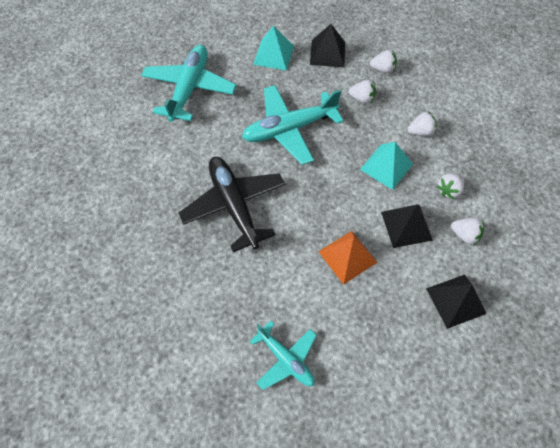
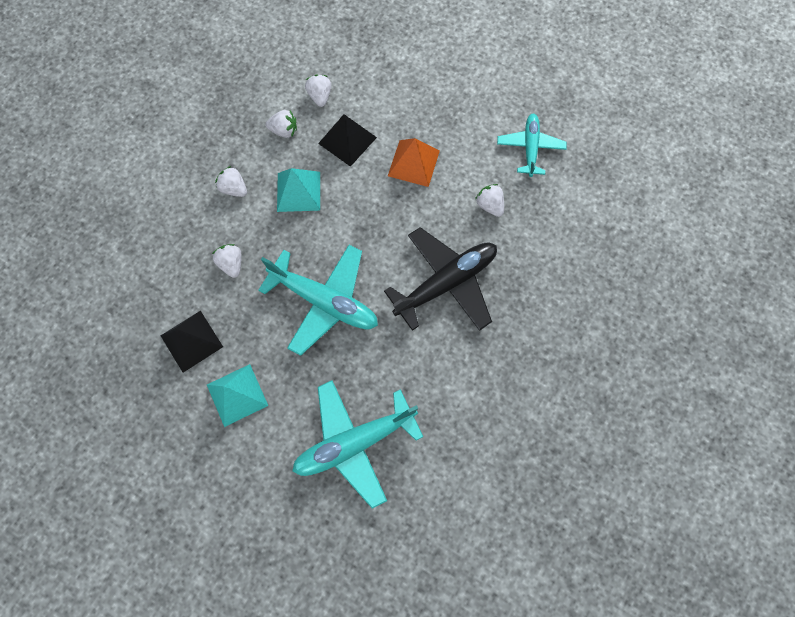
camera: 130 degrees left, 10 degrees up
(234, 205) = (446, 283): black plane -> black plane turned 150 degrees counterclockwise
(383, 69) = (174, 271): white strawberry -> white strawberry (489, 205)
(455, 301) = (384, 72): black pyramid -> none

